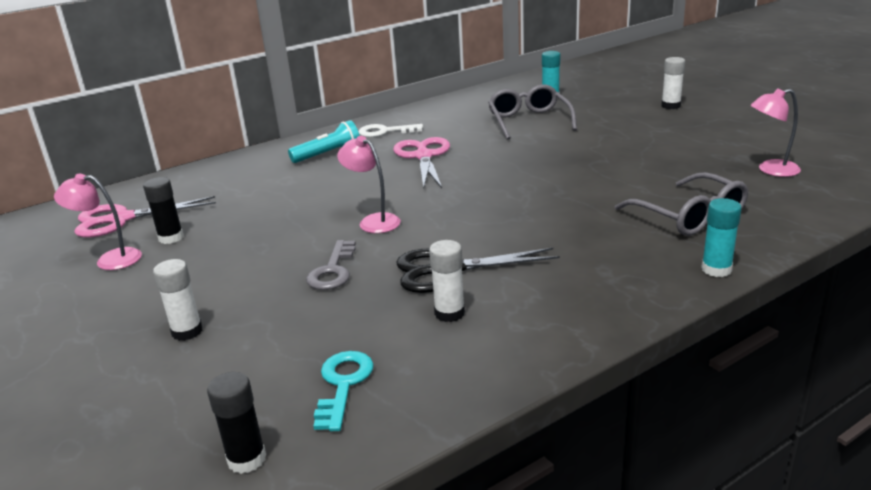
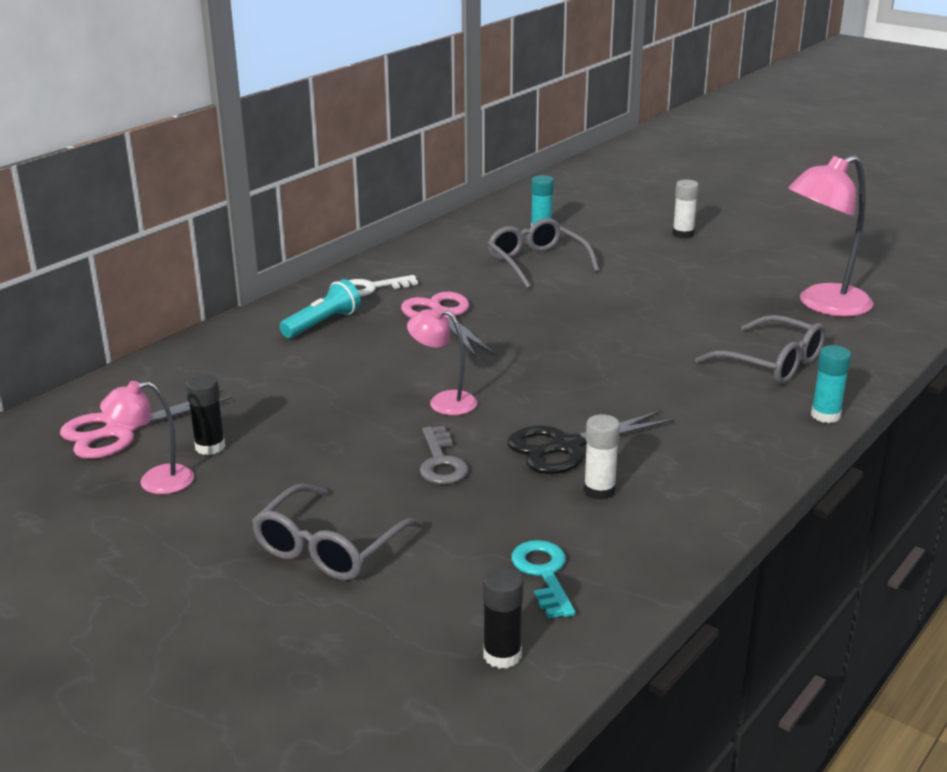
camera: 20 degrees left, 0 degrees up
(187, 331) = (329, 548): white glue stick -> grey glasses
(771, 170) = (823, 305): pink lamp -> pink lamp, size x1.75

